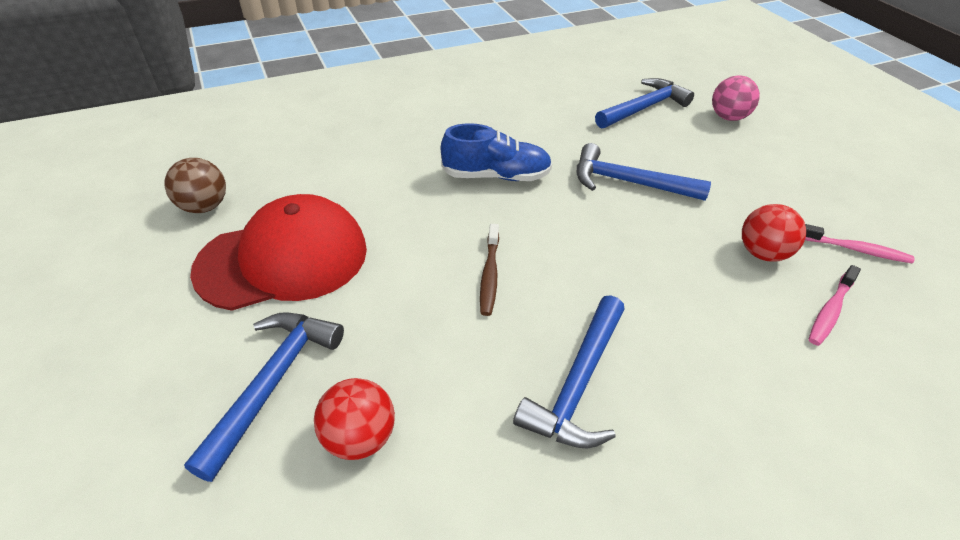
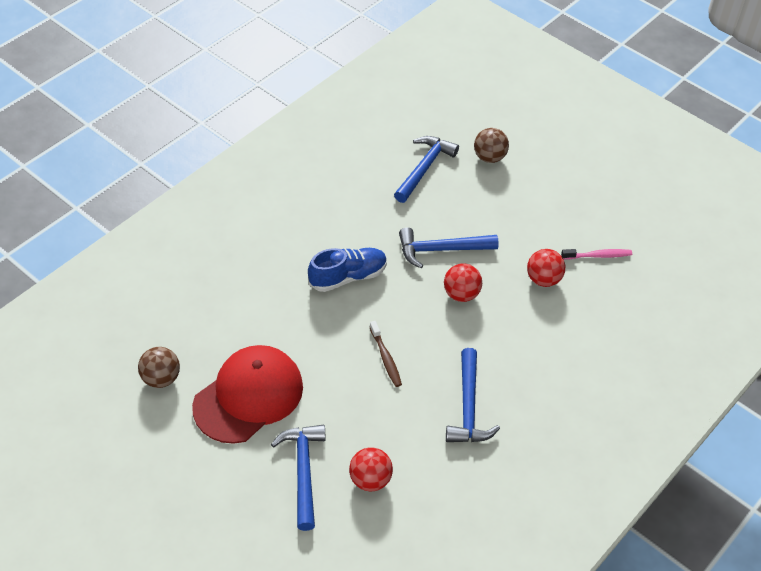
camera: 25 degrees left, 5 degrees up
(633, 235) = (461, 294): none -> red ball
(727, 117) = (489, 157): pink ball -> brown ball
(830, 311) = (590, 308): pink toothbrush -> none

